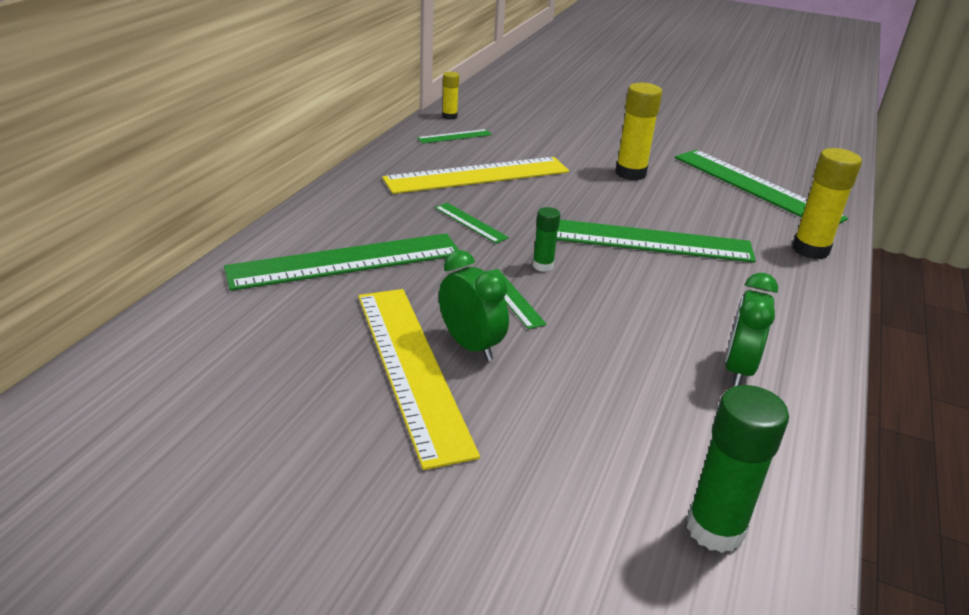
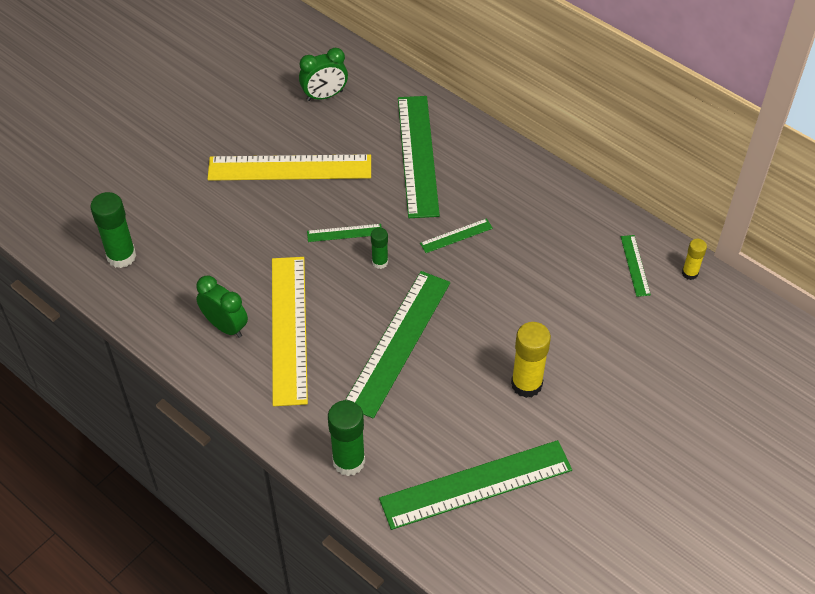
camera: 110 degrees right, 20 degrees up
(471, 346) = (300, 199): green clock -> green clock (324, 96)
(477, 175) = (542, 261): yellow ruler -> yellow ruler (289, 329)
(810, 250) = (349, 461): yellow glue stick -> green glue stick

